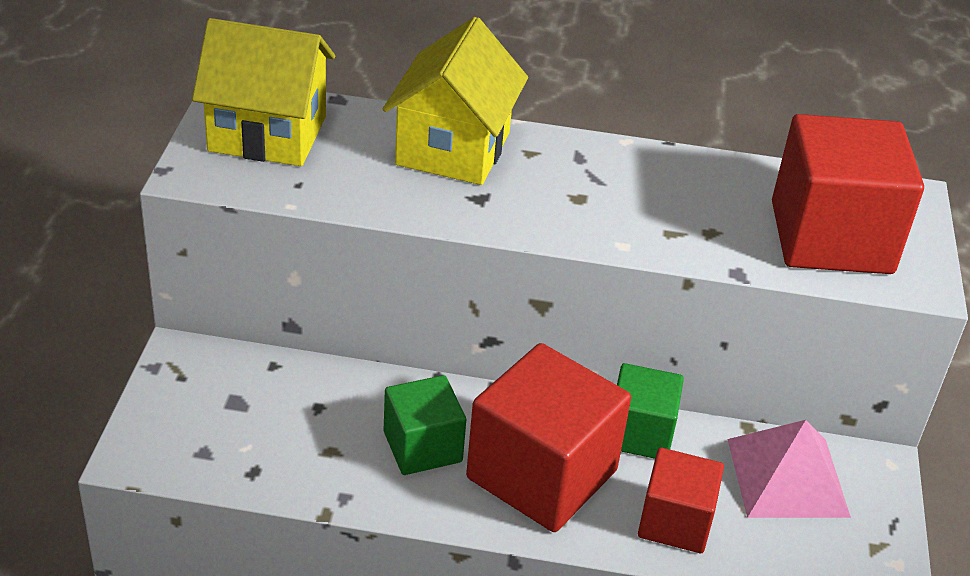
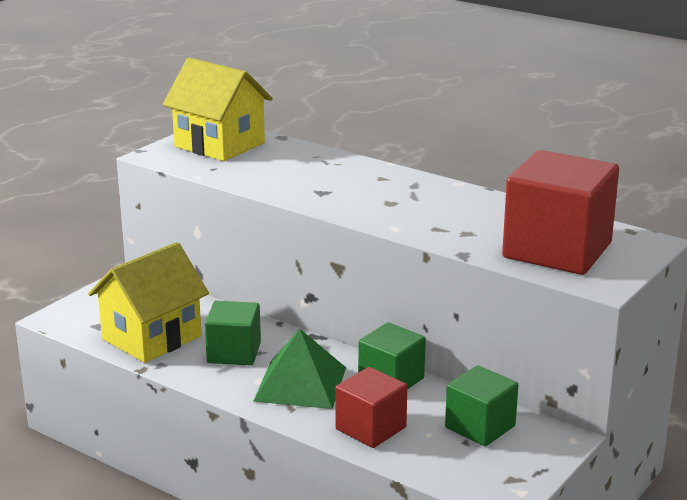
camera: 30 degrees right, 15 degrees down
(453, 149) = (330, 168): yellow house -> yellow house (151, 338)
(541, 474) = (300, 384): red cube -> green pyramid
(787, 477) = (480, 427): pink pyramid -> green cube

